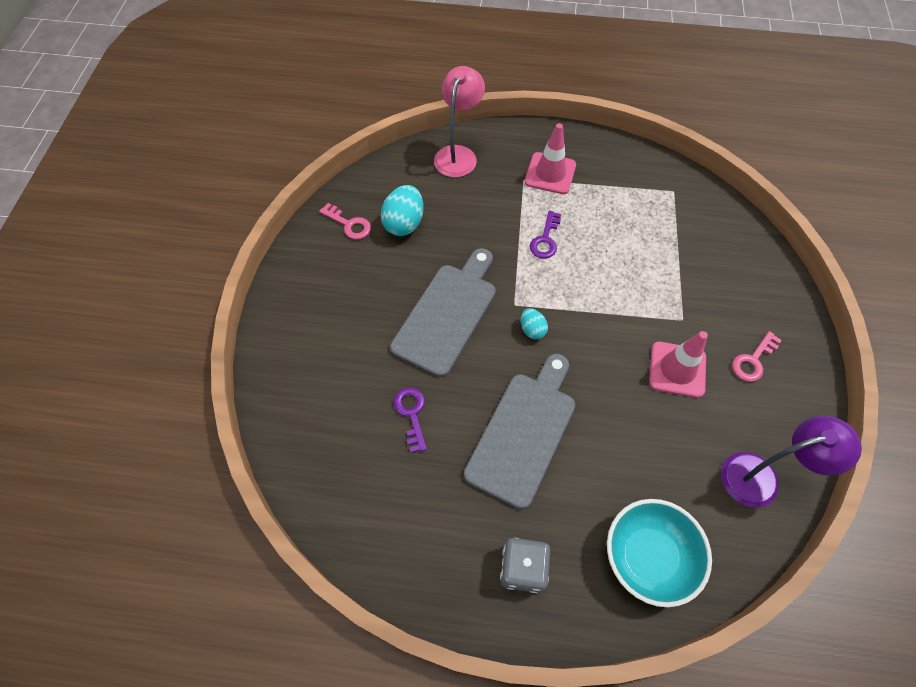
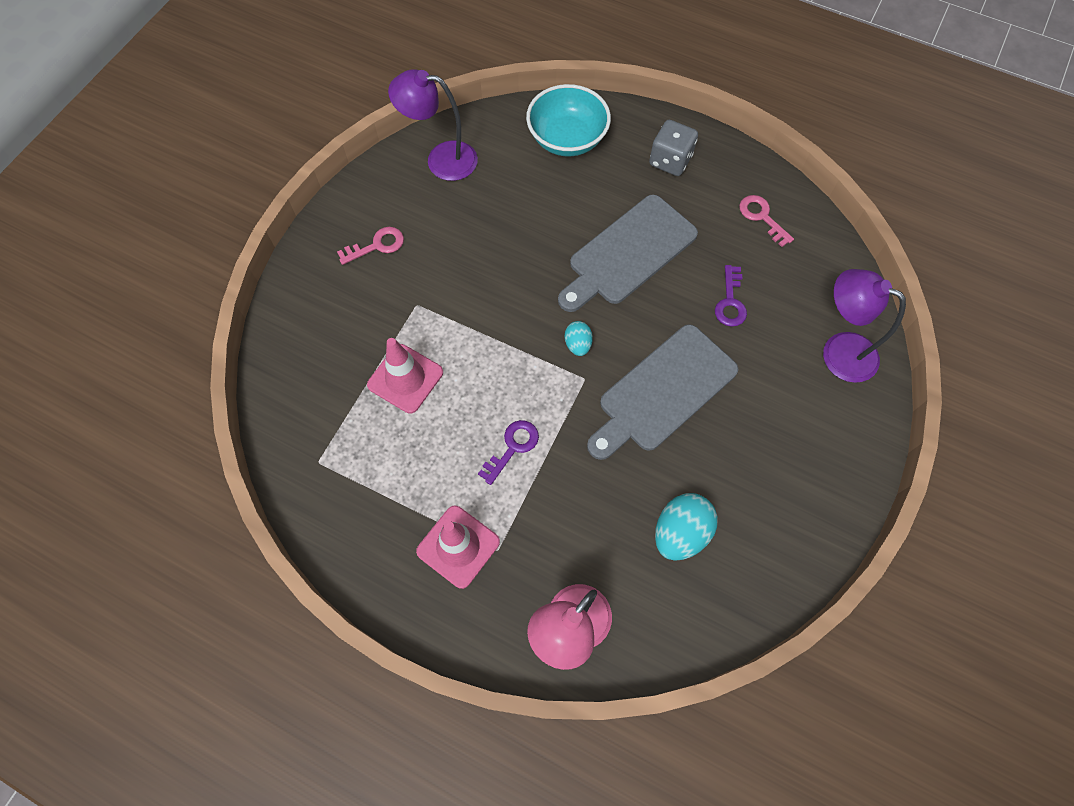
camera: 160 degrees left, 5 degrees up
(302, 398) = (838, 351): none -> purple lamp
(349, 224) = (753, 557): pink key -> pink key (762, 217)
(677, 369) = (454, 260): pink traffic cone -> pink traffic cone (405, 378)

